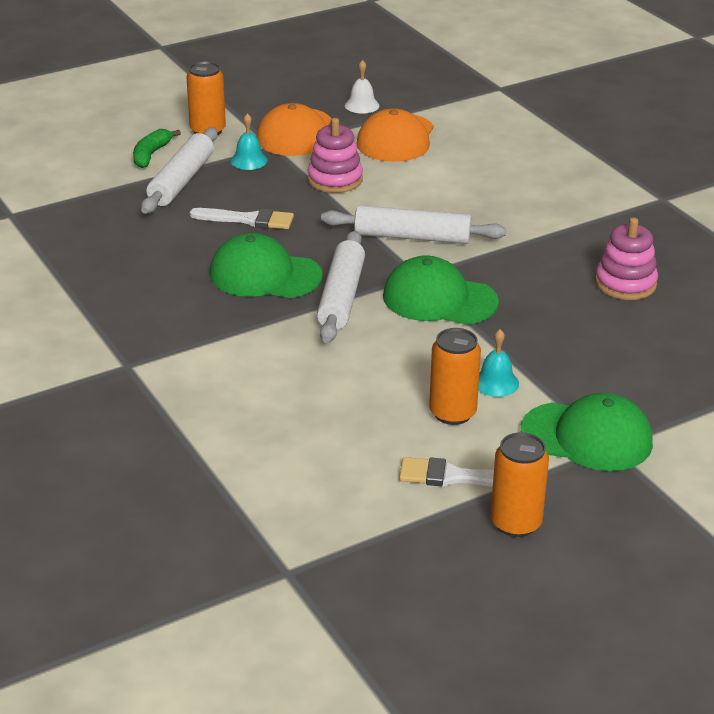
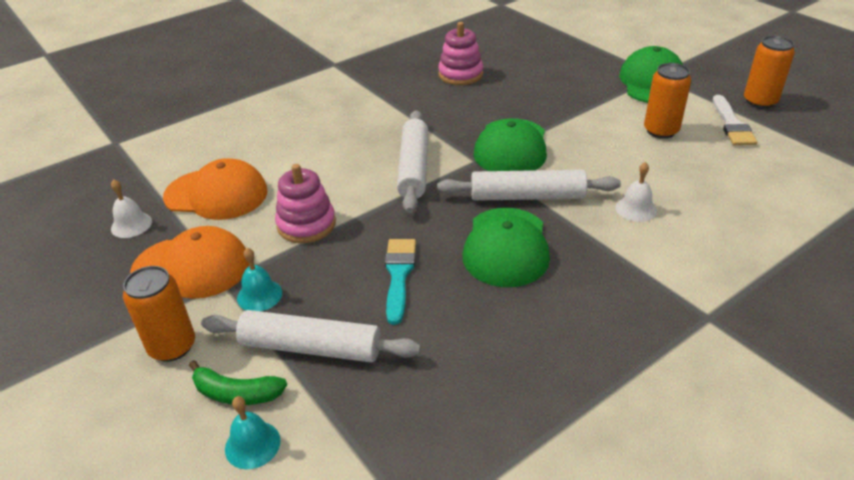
camera: 95 degrees left, 5 degrees up
(248, 220) = (399, 275): white brush -> turquoise brush
(298, 359) = (636, 209): none -> white bell
(496, 382) = (612, 116): turquoise bell -> turquoise bell (252, 444)

